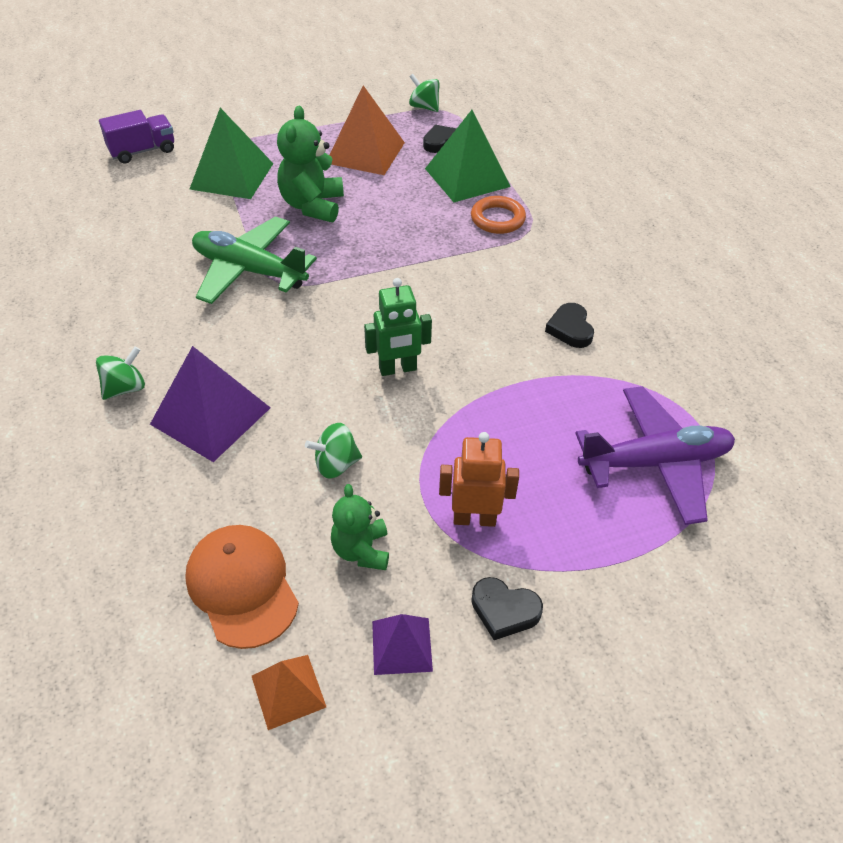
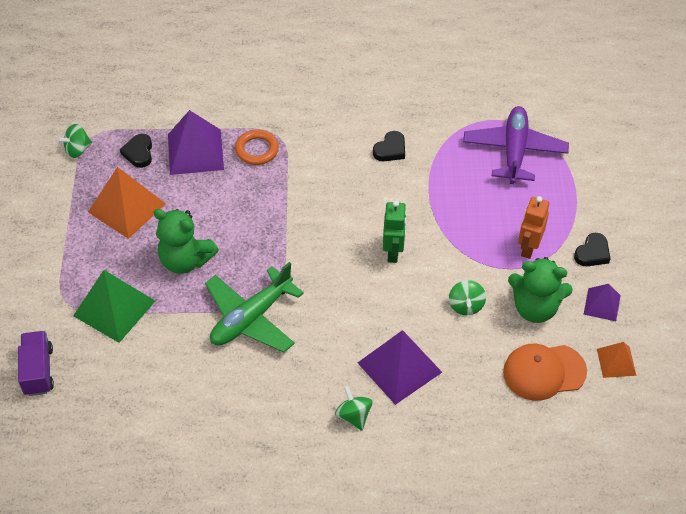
camera: 70 degrees left, 5 degrees up
(361, 550) = (535, 308): green teddy bear -> green teddy bear, size x1.58
(467, 177) = (195, 151): green pyramid -> purple pyramid
(570, 329) = (390, 149): black heart -> black heart turned 60 degrees counterclockwise

